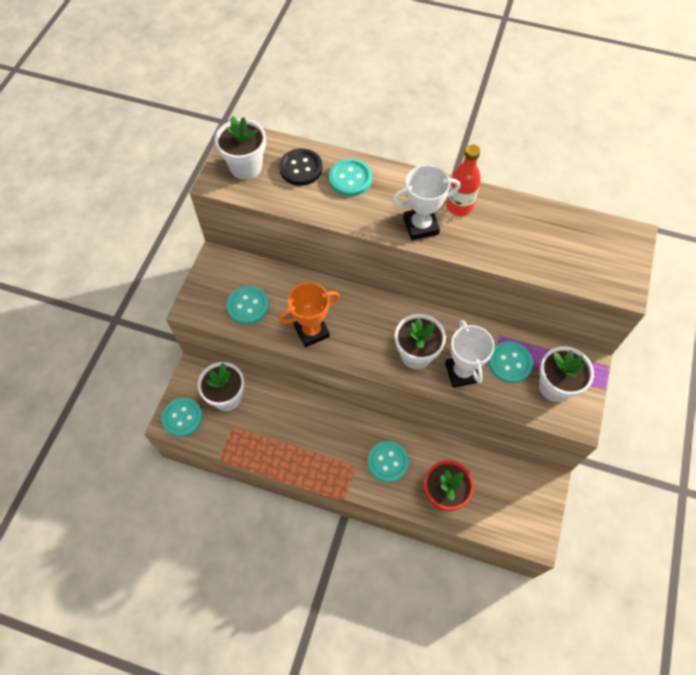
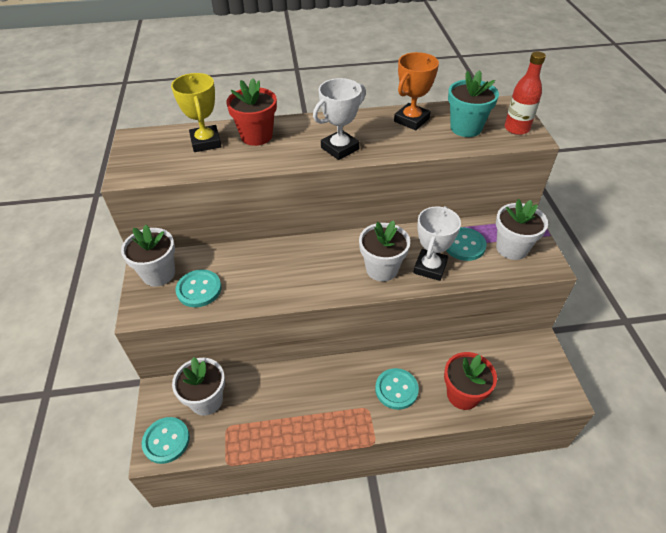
camera: 25 degrees left, 15 degrees down
(246, 167) = (151, 156): white flower pot -> white flower pot (158, 274)
(301, 168) = (206, 142): black button -> yellow trophy
(311, 331) = (274, 287): orange trophy -> orange trophy (411, 120)
(350, 178) = (256, 136): turquoise button -> red flower pot
(459, 206) = (363, 127): red bottle -> red bottle (516, 128)
(462, 372) = (430, 267): white trophy -> white trophy turned 60 degrees clockwise
(563, 249) = (466, 128): none -> turquoise flower pot

